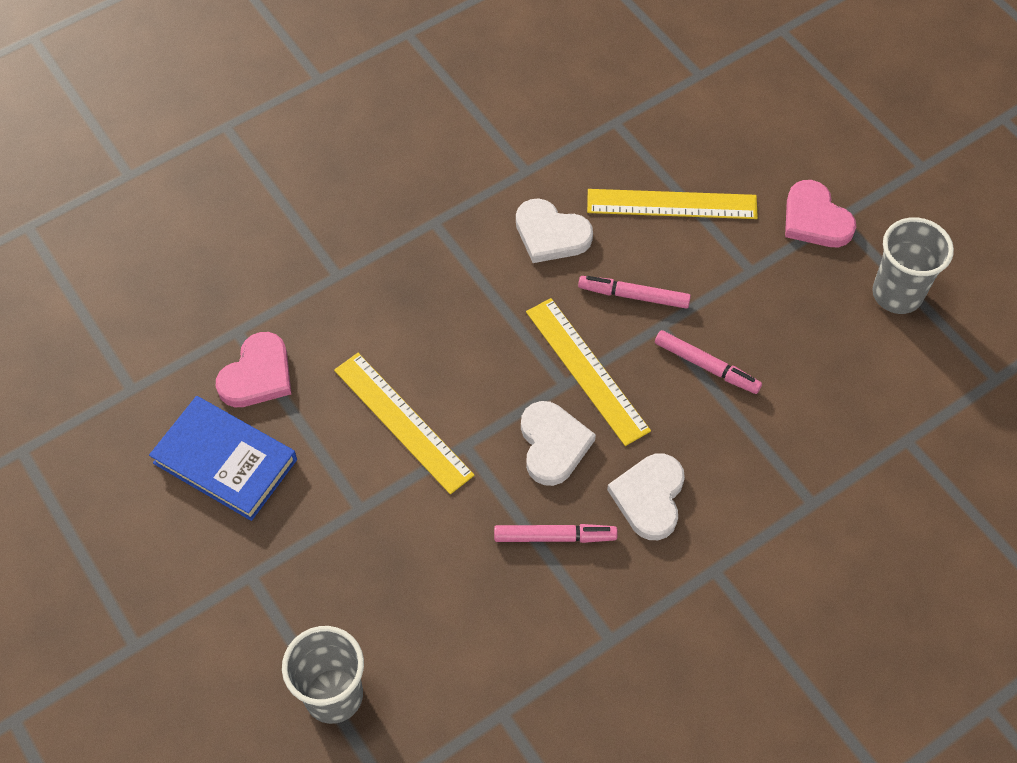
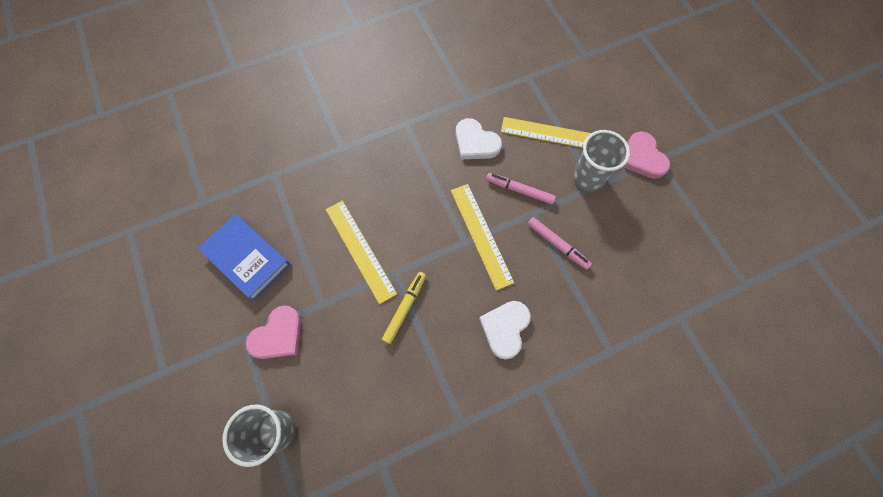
camera: 10 degrees right, 10 degrees up
(257, 375) = (279, 205): pink heart -> pink heart (278, 335)
(490, 493) = (404, 308): none -> yellow marker
(553, 445) = (450, 281): white heart -> none
(554, 536) = (439, 345): pink marker -> none
(897, 294) = (688, 216): grey cup -> grey cup (587, 178)

